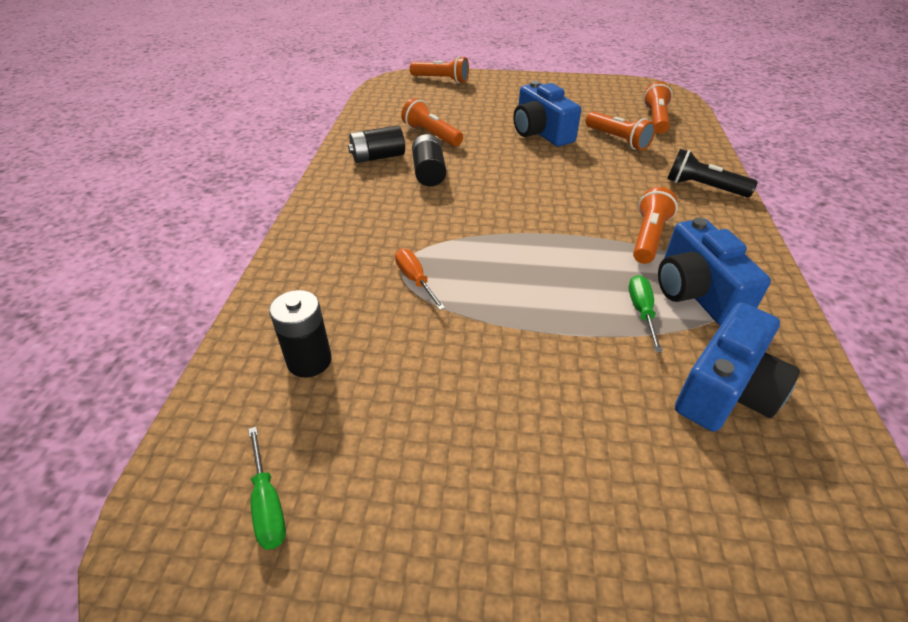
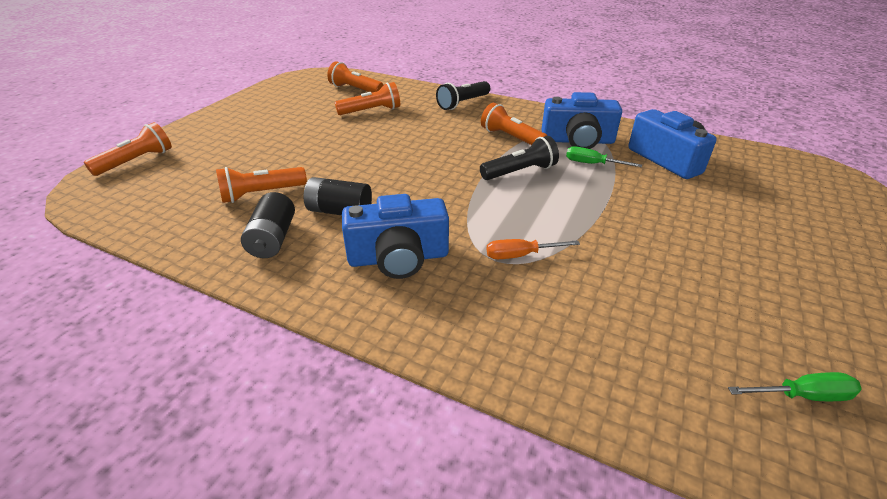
camera: 70 degrees left, 5 degrees down
(309, 360) = (623, 346): black battery -> none
(541, 132) = (324, 137): blue camera -> blue camera (398, 258)
(572, 256) = (520, 172): none -> black flashlight

